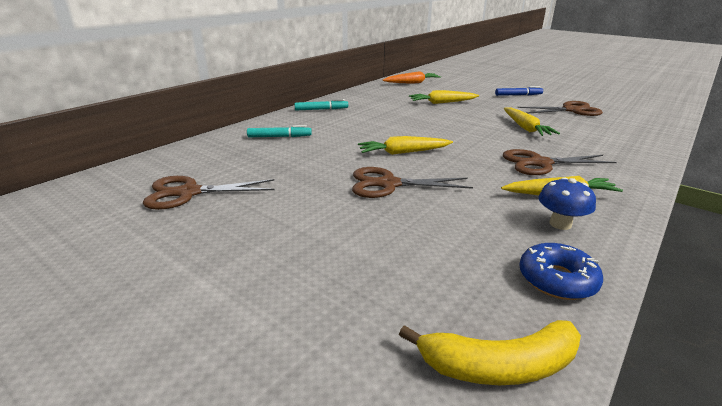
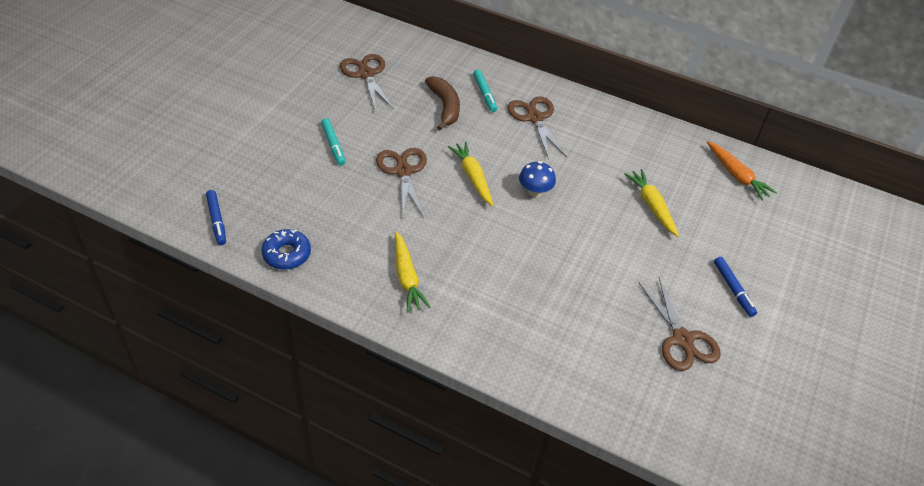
camera: 75 degrees right, 20 degrees up
(287, 155) = (445, 107): none -> brown banana
(321, 109) = (576, 107): turquoise marker -> turquoise marker (333, 145)
(499, 365) = (217, 220): yellow banana -> blue marker
(525, 128) = (582, 277): yellow carrot -> none
(540, 163) = (475, 275): brown scissors -> brown scissors (535, 118)
(560, 224) = (357, 268): blue mushroom -> blue mushroom (535, 191)

